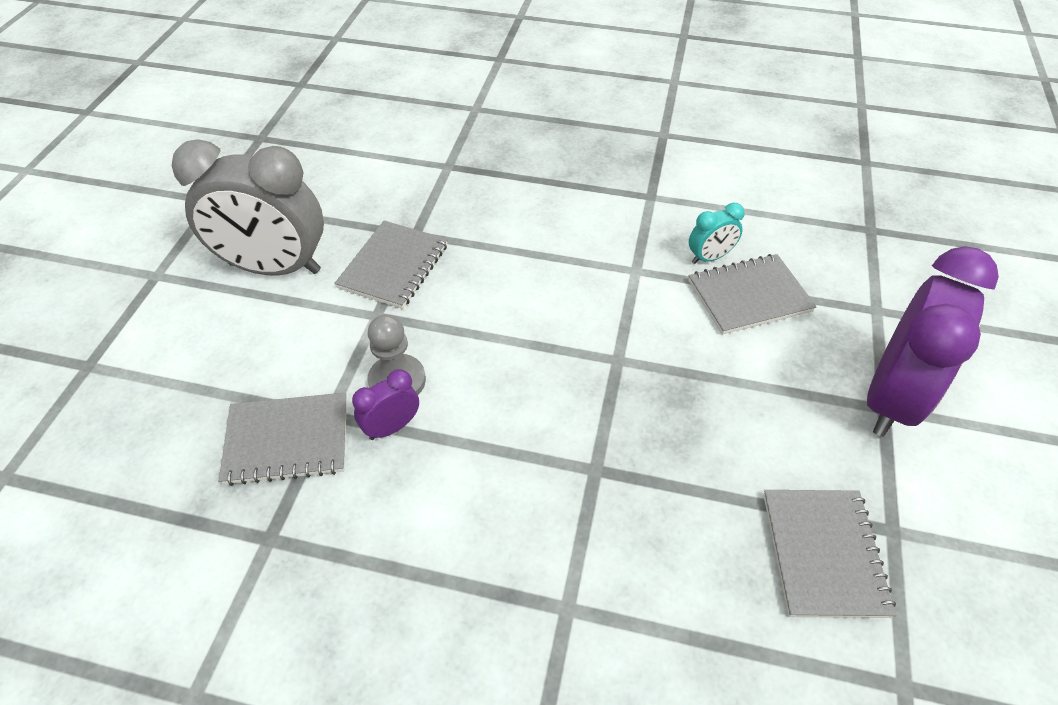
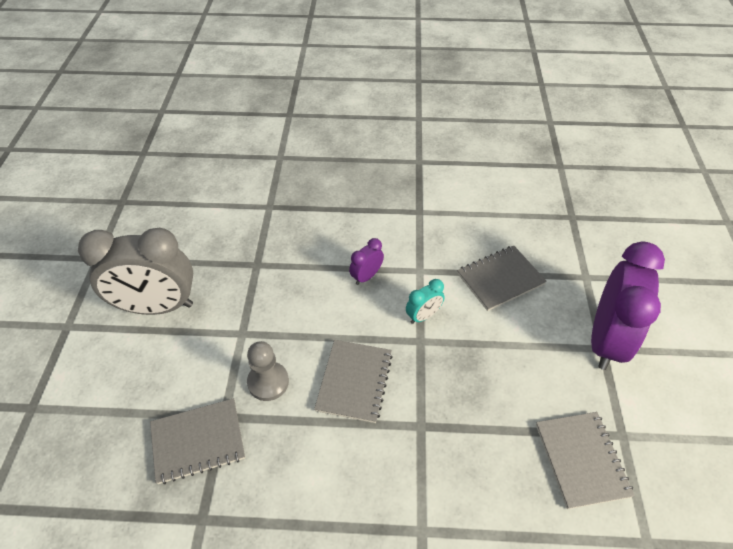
camera: 10 degrees left, 0 degrees up
(392, 427) = (272, 418): purple clock -> purple clock (366, 276)
(394, 266) = (246, 293): grey notebook -> grey notebook (354, 381)
(709, 257) = (468, 253): turquoise clock -> turquoise clock (423, 316)

